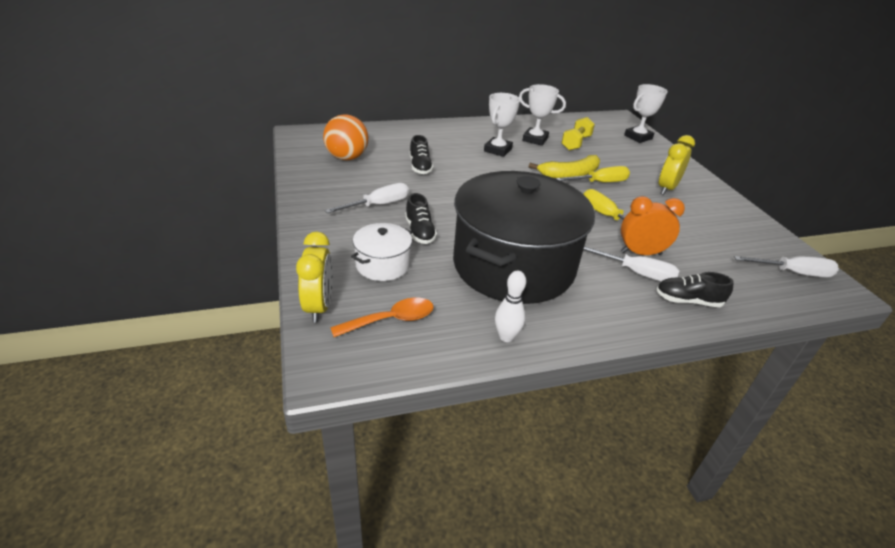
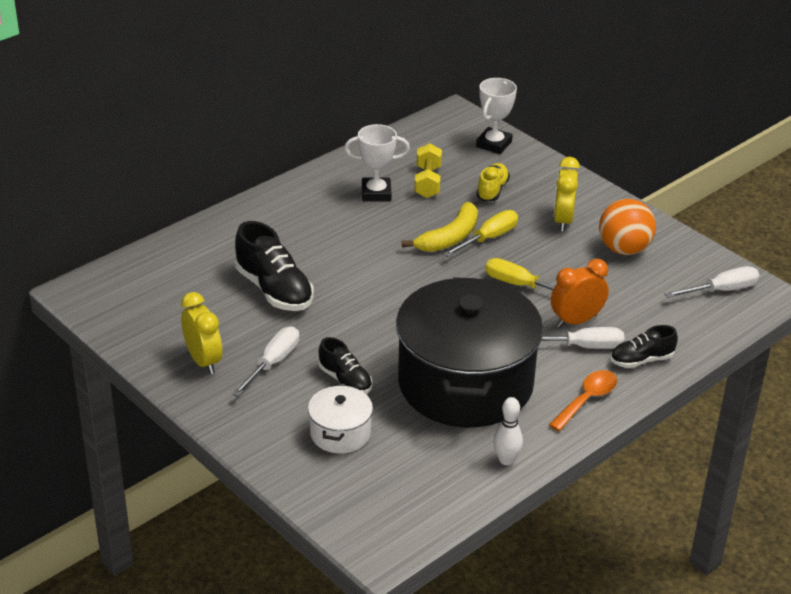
camera: 25 degrees left, 0 degrees up
(319, 306) = (319, 500): yellow clock -> yellow clock (203, 361)
(347, 158) = (176, 308): orange ball -> orange ball (624, 249)
(391, 320) = (395, 486): orange spoon -> orange spoon (587, 400)
(420, 167) = (274, 290): black shoe -> black shoe, size x1.69
(498, 150) = (344, 228): white trophy -> none
(620, 159) = (492, 190): none -> yellow shoe

